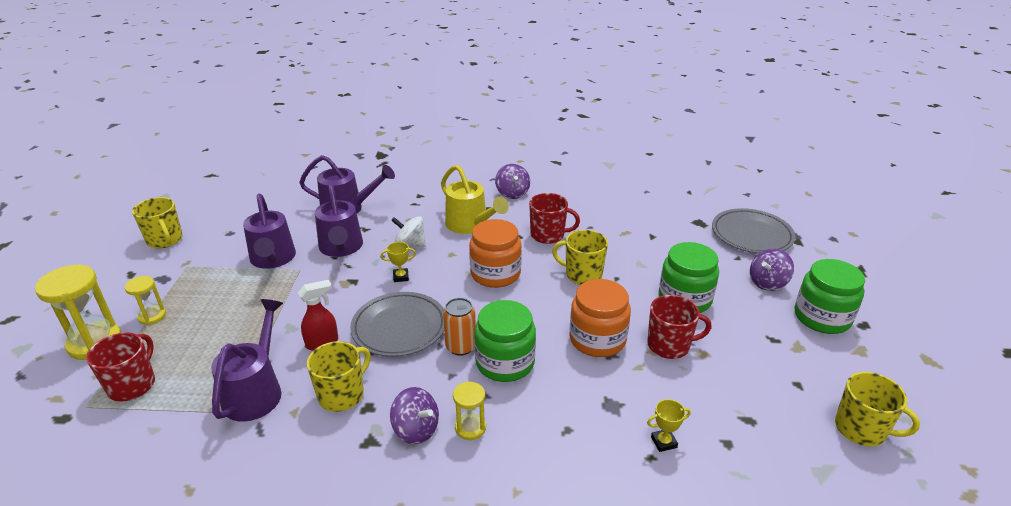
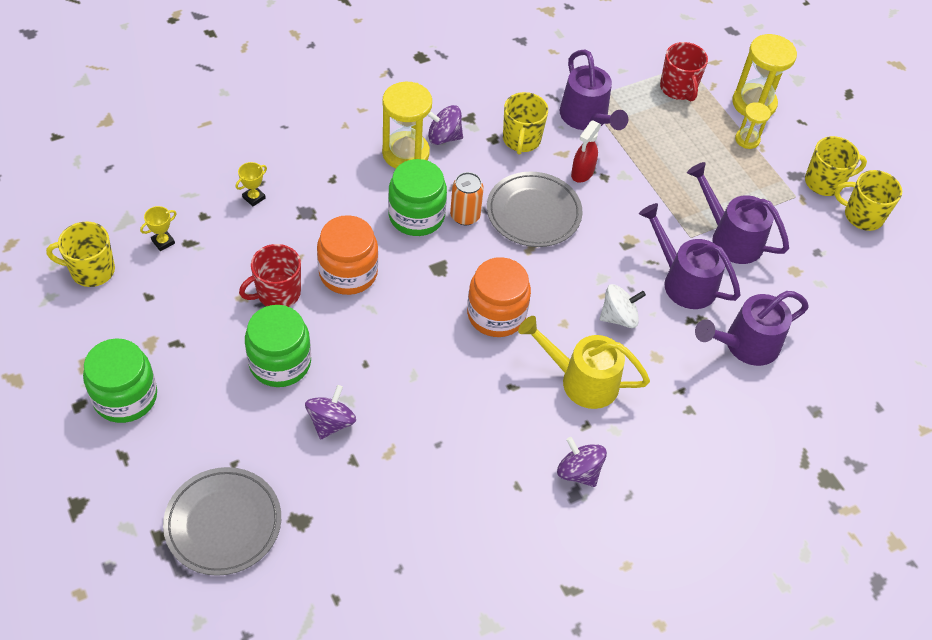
camera: 145 degrees right, 20 degrees up
(401, 277) = (586, 269): yellow trophy -> yellow trophy (163, 242)
(470, 428) = (405, 153): yellow hourglass -> yellow hourglass, size x1.83
(548, 235) = (479, 404): red mug -> none
(582, 274) = (404, 353): yellow mug -> yellow mug (824, 182)
(767, 283) = (191, 430): purple spinning top -> purple spinning top (331, 422)

